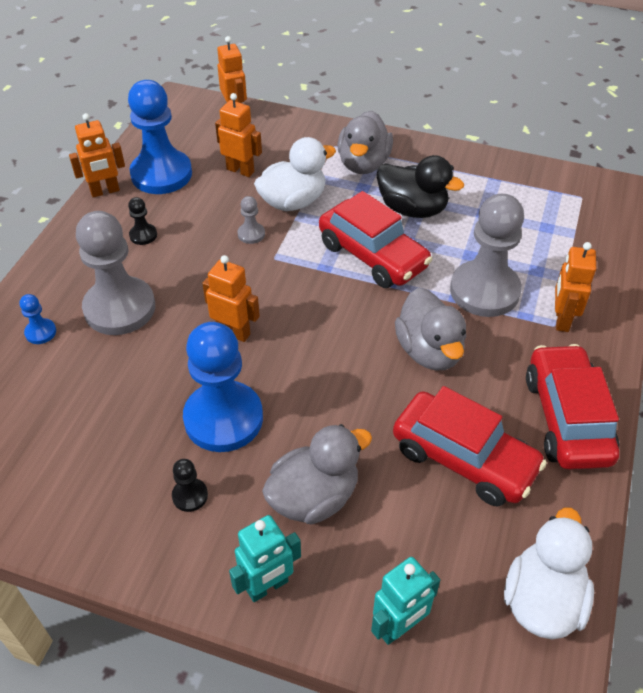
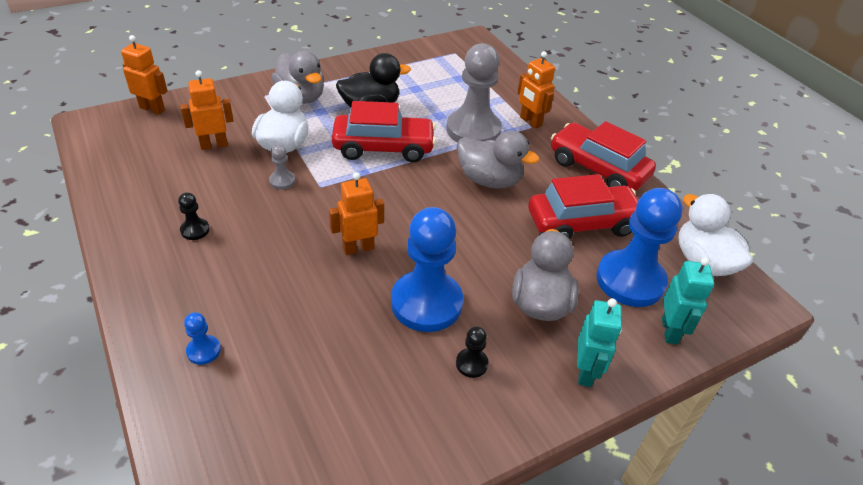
camera: 50 degrees left, 5 degrees down
(105, 191) = (112, 219): orange robot -> none
(120, 308) = (248, 289): grey pawn -> none
(161, 174) = (148, 181): blue pawn -> blue pawn (630, 280)

